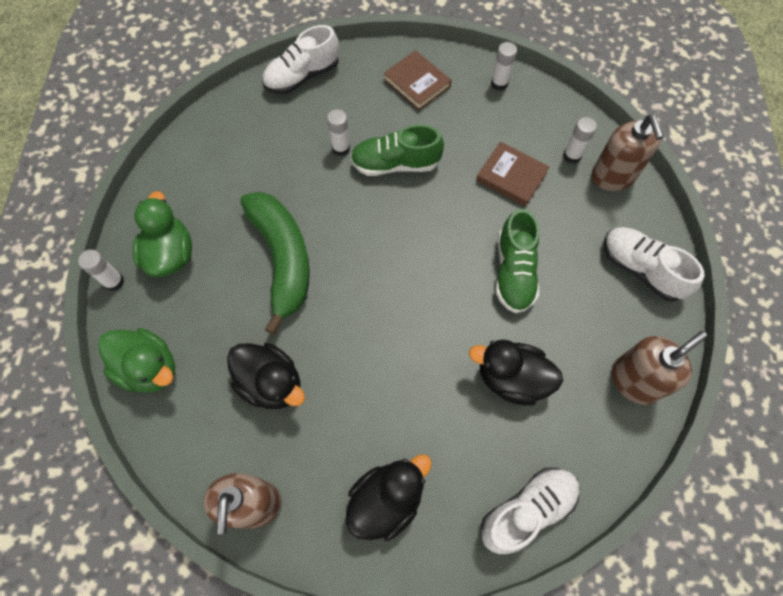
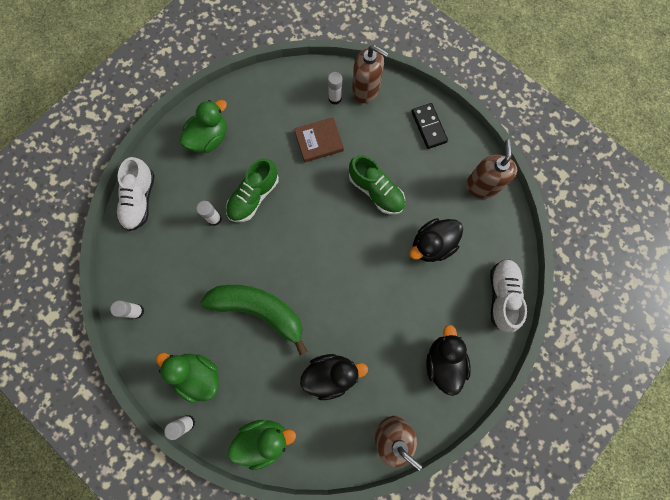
camera: 50 degrees left, 10 degrees up
(417, 83) = (209, 138): brown book -> green duck
(499, 83) = (253, 93): white glue stick -> white glue stick (137, 311)
(641, 269) = (428, 127): white shoe -> black domino

